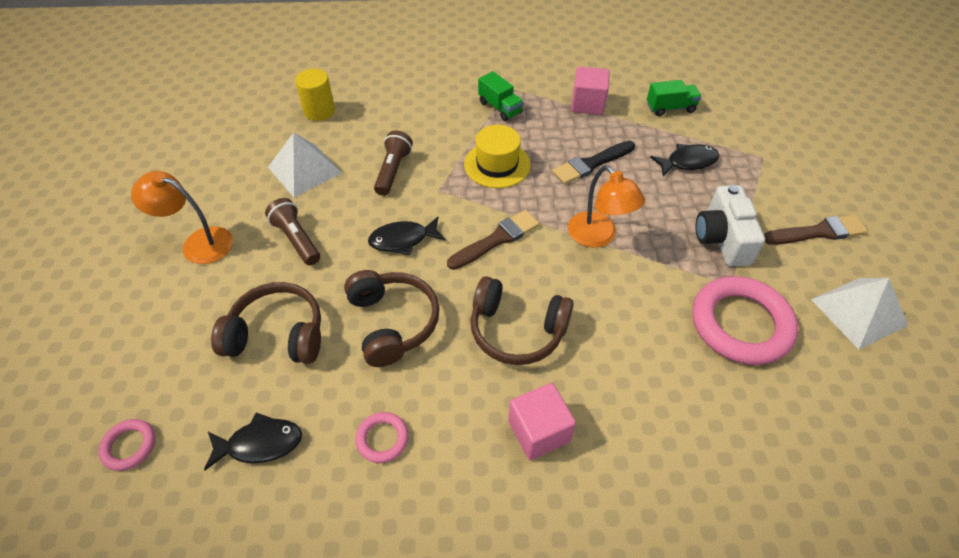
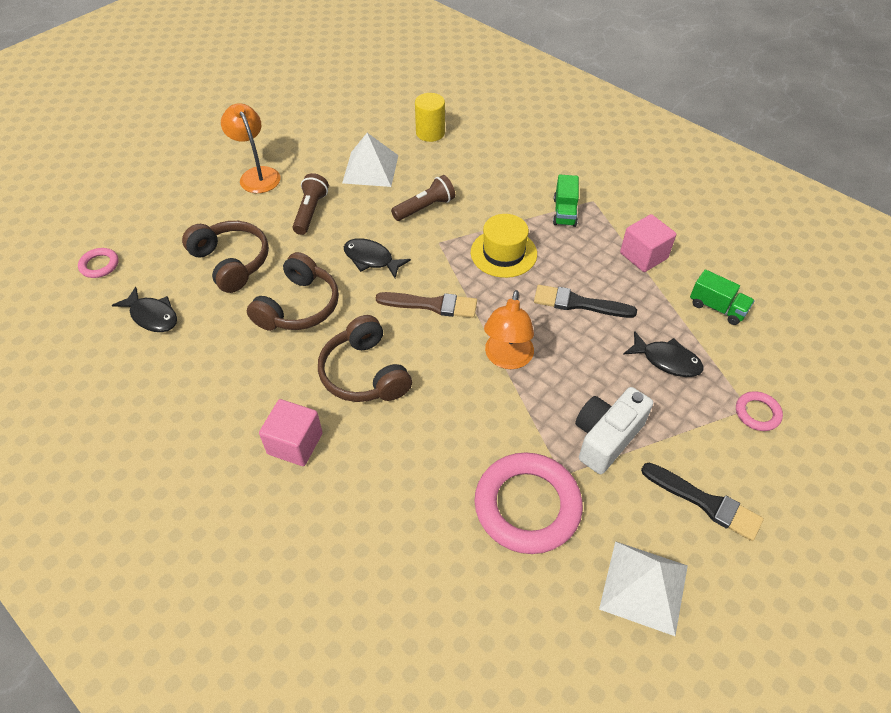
camera: 45 degrees right, 0 degrees up
(382, 439) = (210, 368): pink ring -> pink ring (757, 413)
(818, 232) = (705, 502): brown brush -> black brush

